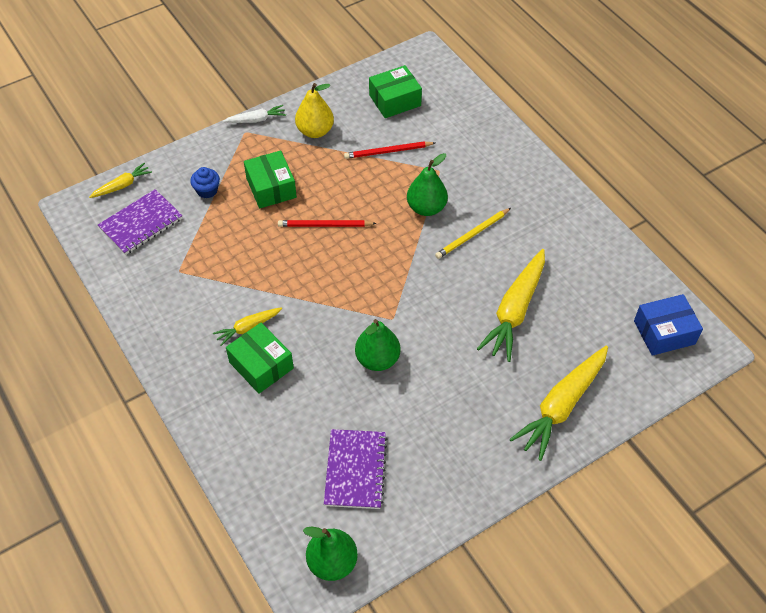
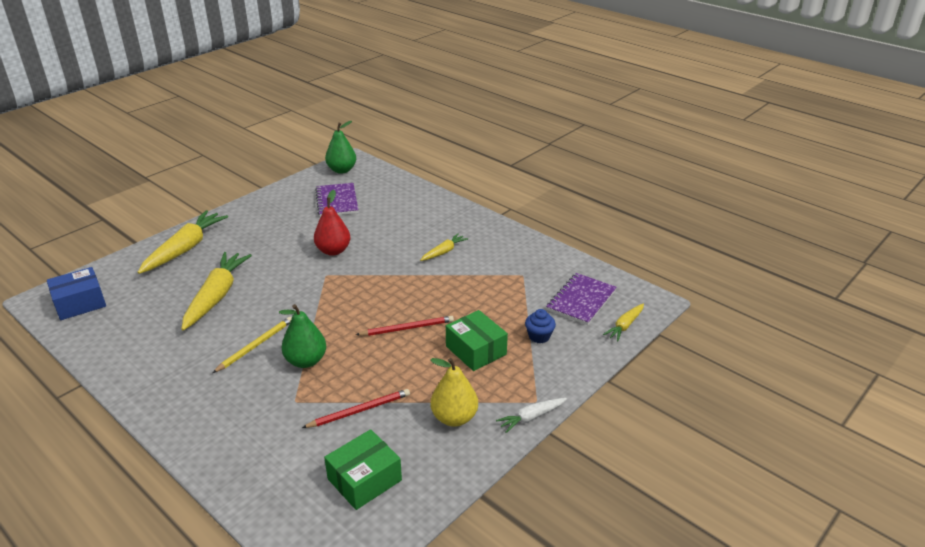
camera: 165 degrees right, 20 degrees down
(261, 365) = (423, 235): green box -> none
(377, 359) = (333, 251): green pear -> red pear

